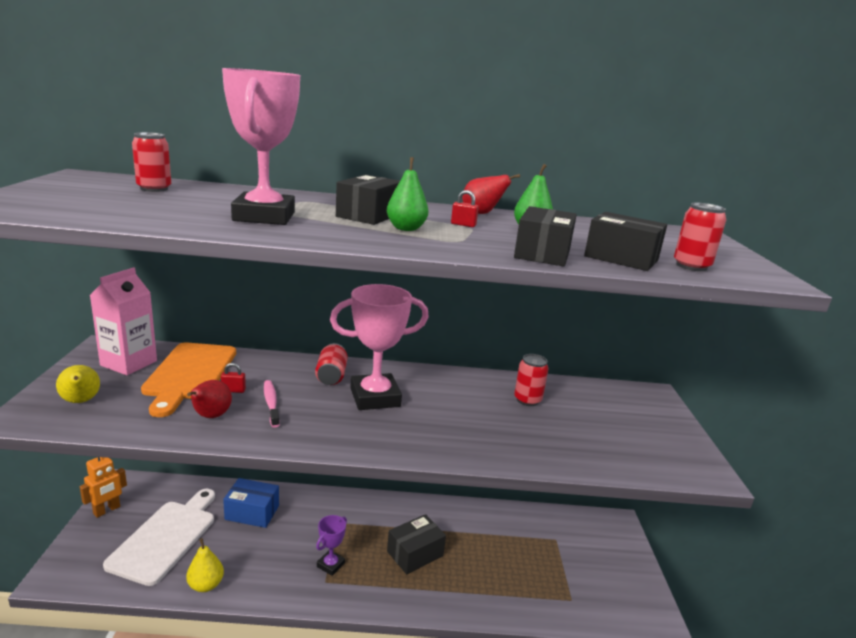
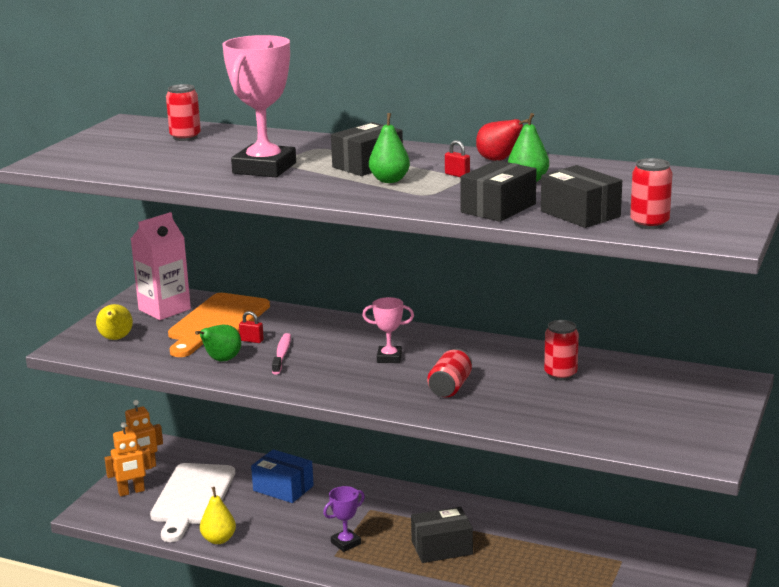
camera: 25 degrees right, 0 degrees up
(99, 541) = (131, 492): none -> orange robot
(165, 538) = (192, 497): white cutting board -> white cutting board turned 150 degrees clockwise
(210, 416) = (221, 360): red pear -> green pear
(331, 376) = (356, 335): red can -> red can (450, 387)
(375, 397) = (389, 358): pink trophy -> pink trophy, size x0.50

